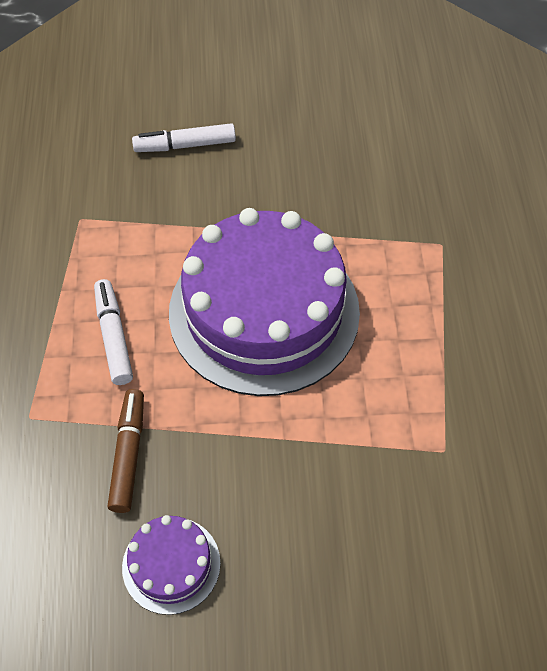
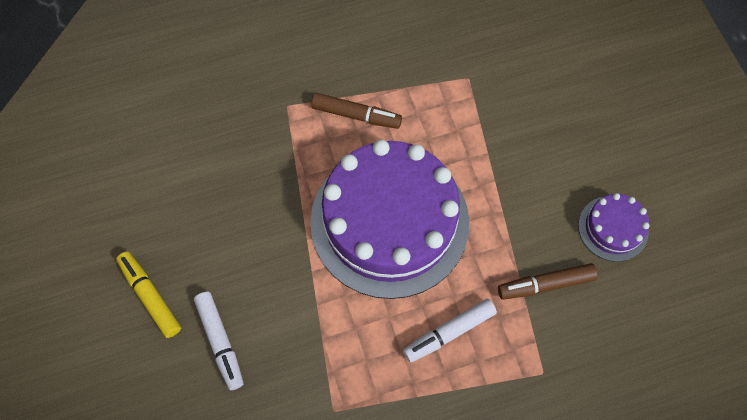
camera: 105 degrees left, 10 degrees up
(250, 102) = (150, 296): none -> yellow marker
(413, 309) = (356, 115): none -> brown marker

